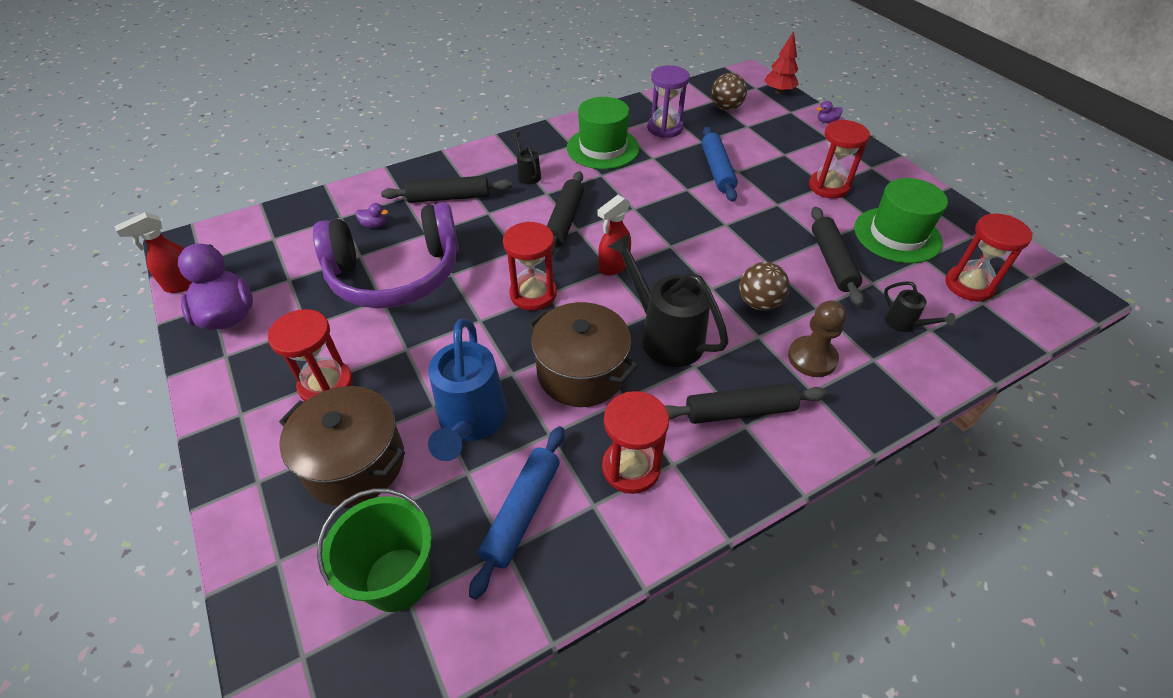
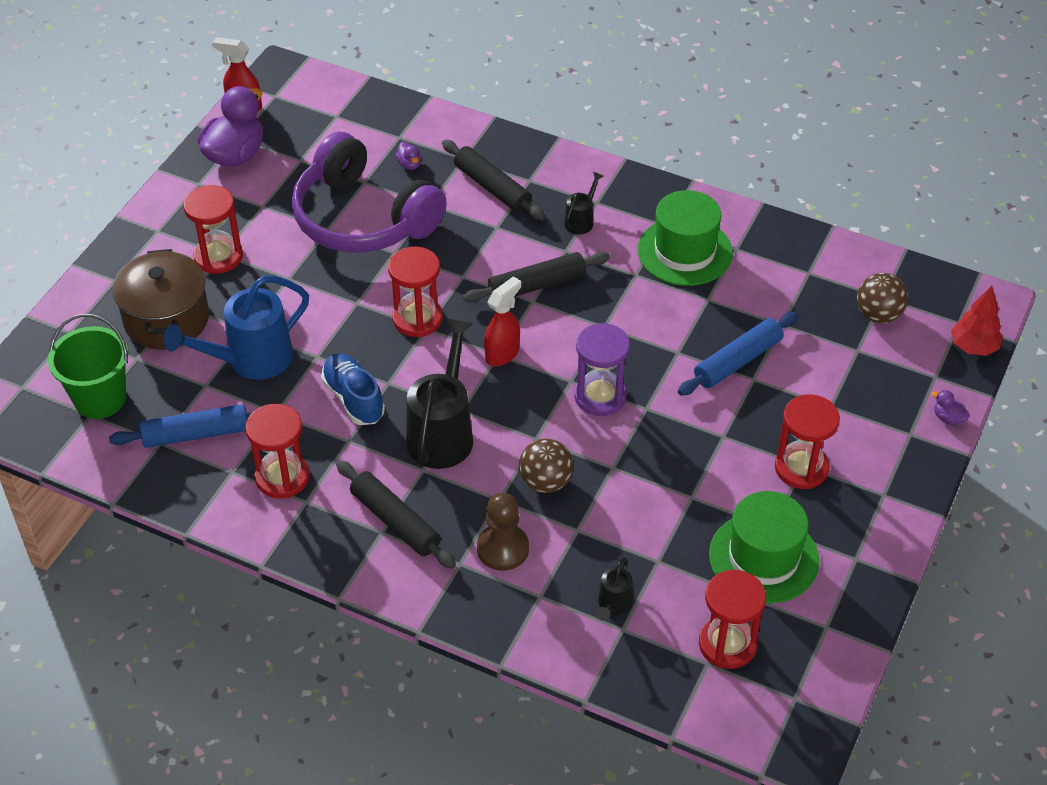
camera: 55 degrees right, 0 degrees up
(581, 372) = (353, 399): brown pot -> blue shoe
(613, 266) = (502, 354): red spray bottle -> red spray bottle turned 120 degrees clockwise
(665, 128) = (776, 282): purple hourglass -> purple hourglass (600, 396)
(832, 261) = (663, 516): black rolling pin -> none

